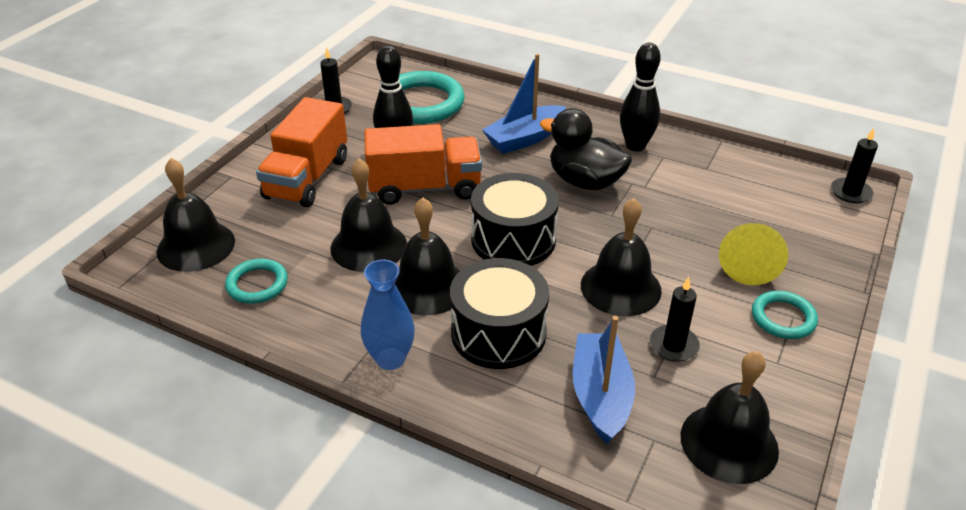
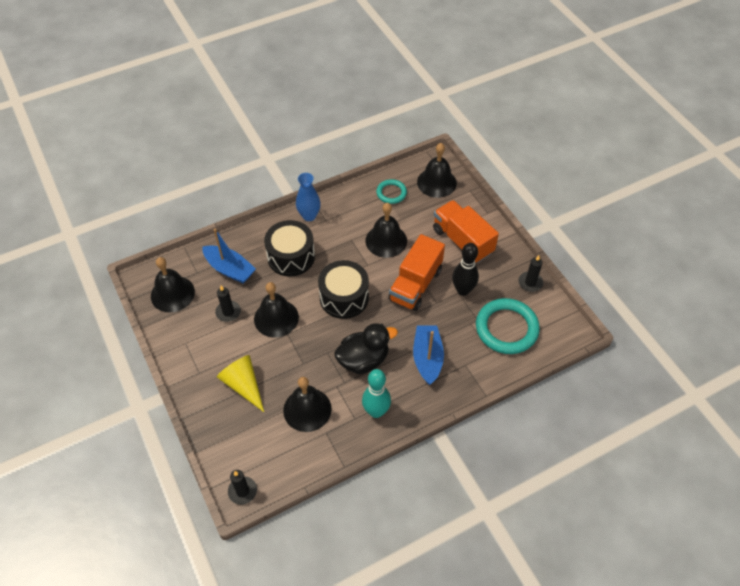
camera: 125 degrees right, 15 degrees up
(427, 286) = (340, 248): black bell -> black bell (307, 409)
(635, 146) = (376, 411): black bowling pin -> turquoise bowling pin
(783, 318) = (202, 367): turquoise ring -> none

